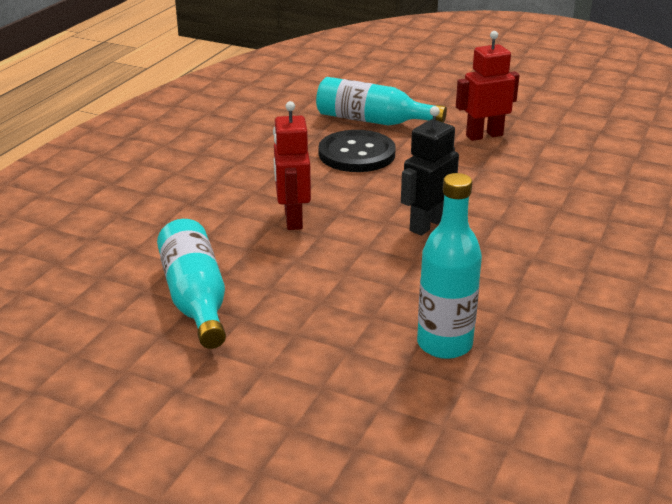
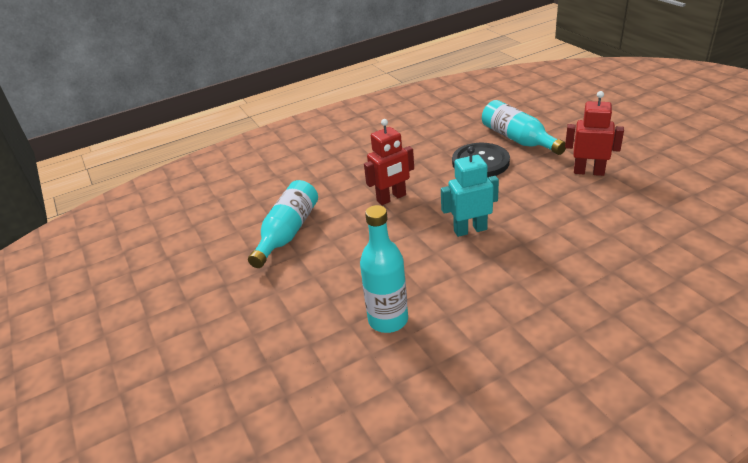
camera: 40 degrees right, 5 degrees up
(292, 219) = (391, 198): red robot -> red robot turned 150 degrees counterclockwise
(427, 225) = (470, 230): black robot -> turquoise robot

